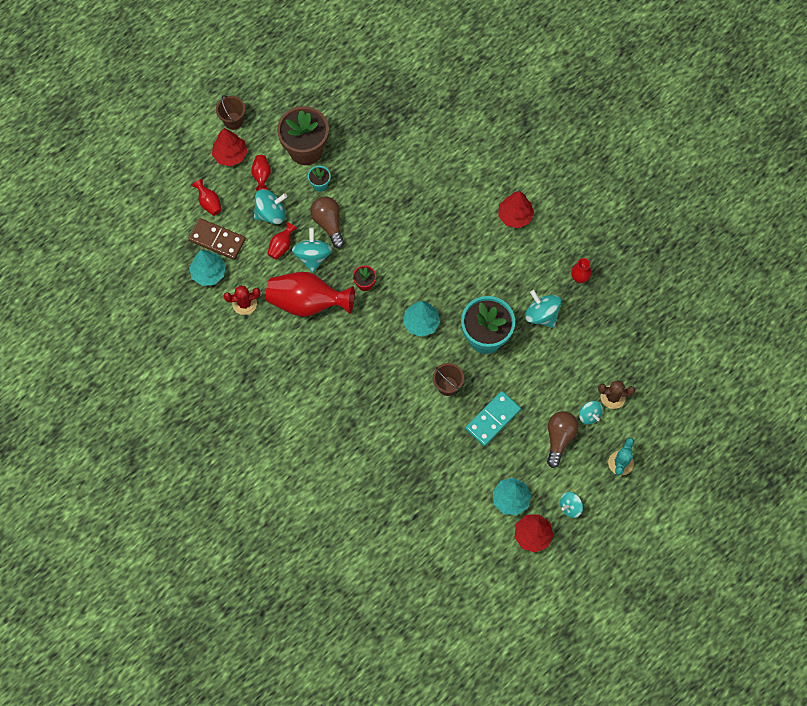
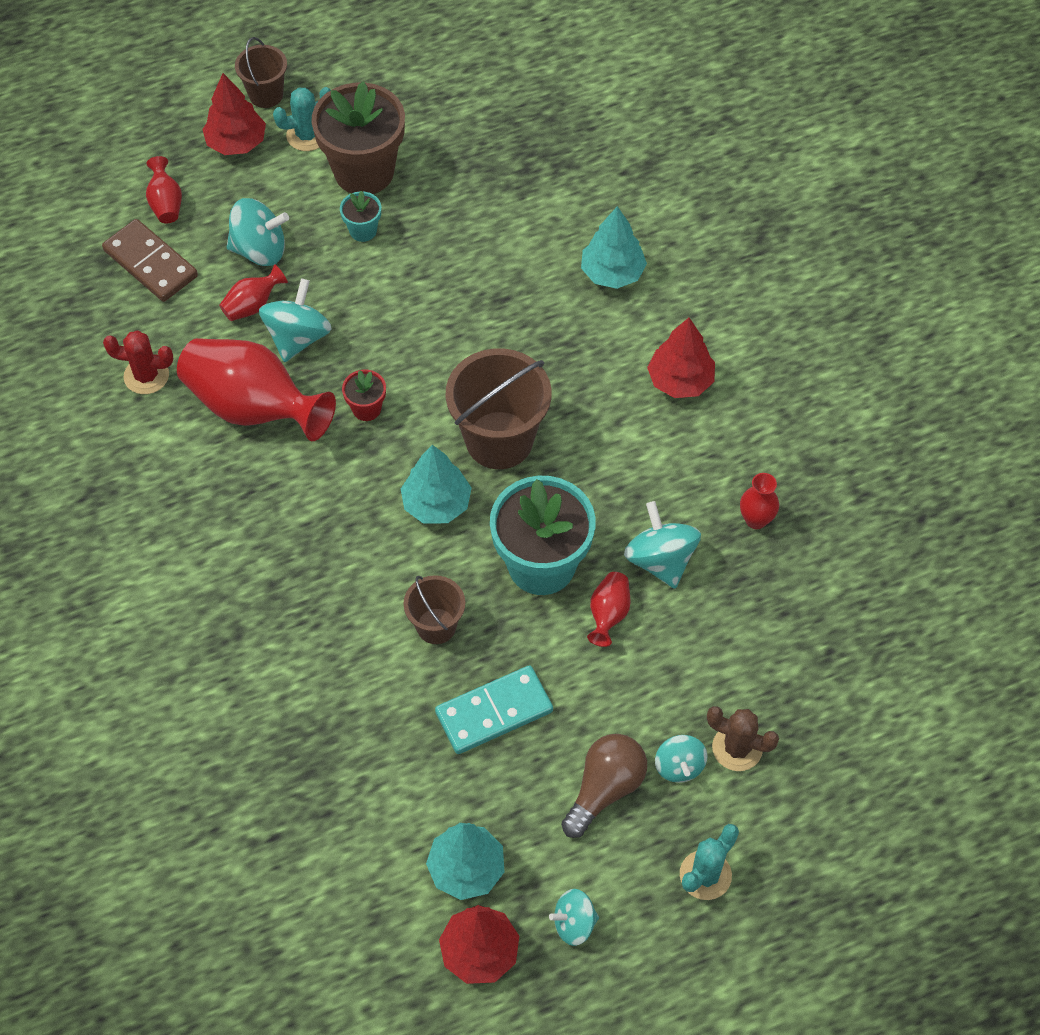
camera: 20 degrees right, 10 degrees down
(209, 273) = (111, 309): turquoise tree -> turquoise tree (612, 273)
(262, 176) = (272, 189): red vase -> red vase (608, 614)
(266, 138) = (307, 135): none -> turquoise cactus
(328, 223) = (349, 295): brown light bulb -> none
(438, 278) = (499, 440): none -> brown bucket

